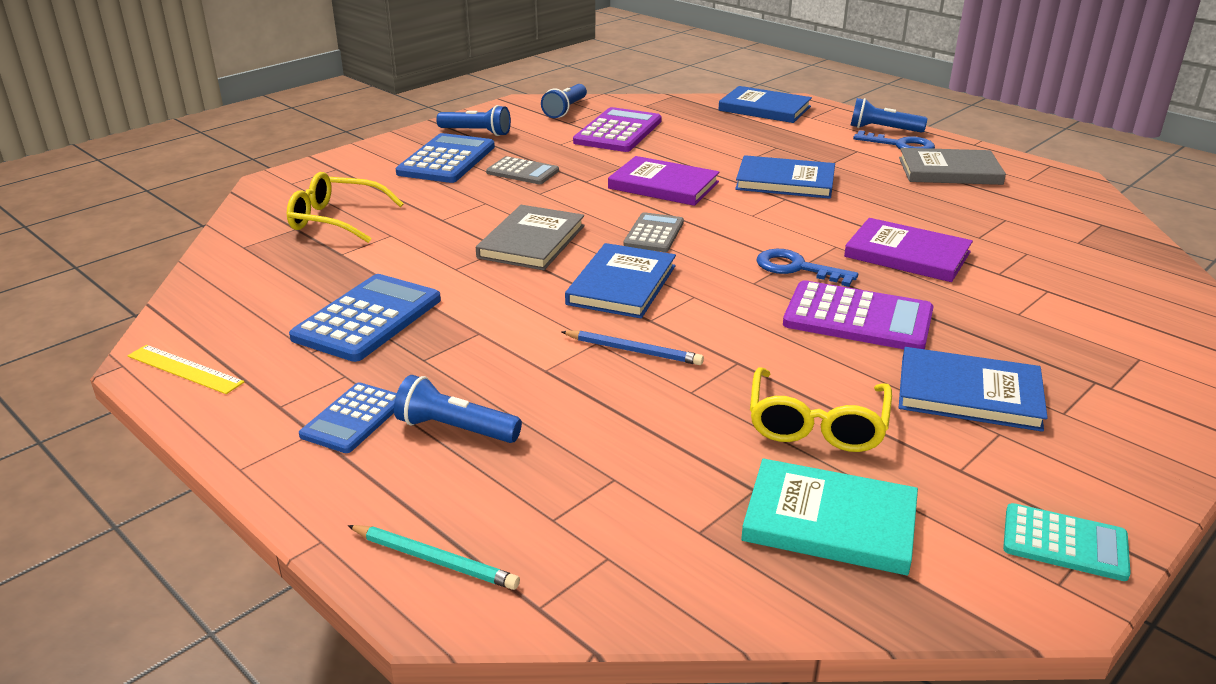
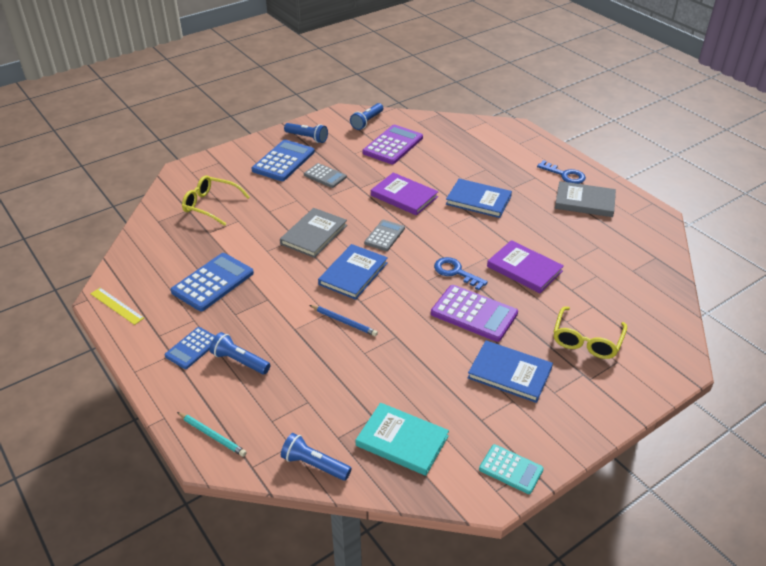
camera: 10 degrees right, 10 degrees up
(764, 108) = (493, 132): blue book -> none
(816, 424) = (420, 382): yellow glasses -> yellow glasses (586, 340)
(883, 129) = (560, 159): blue flashlight -> blue flashlight (314, 465)

